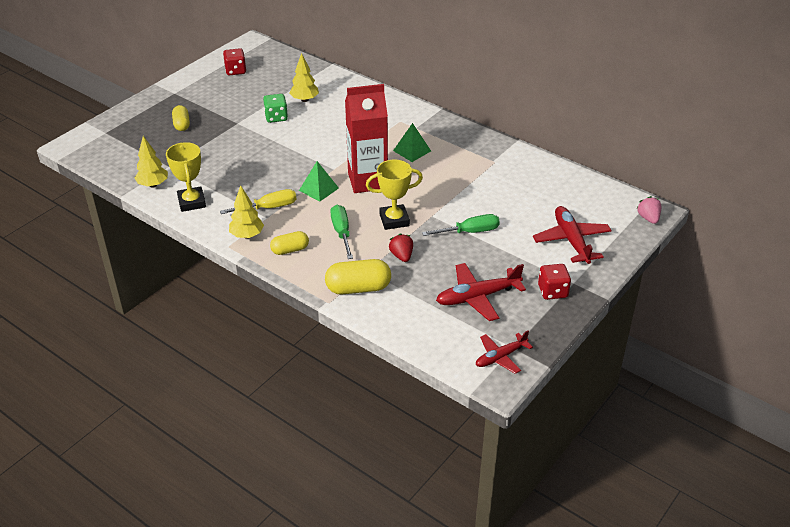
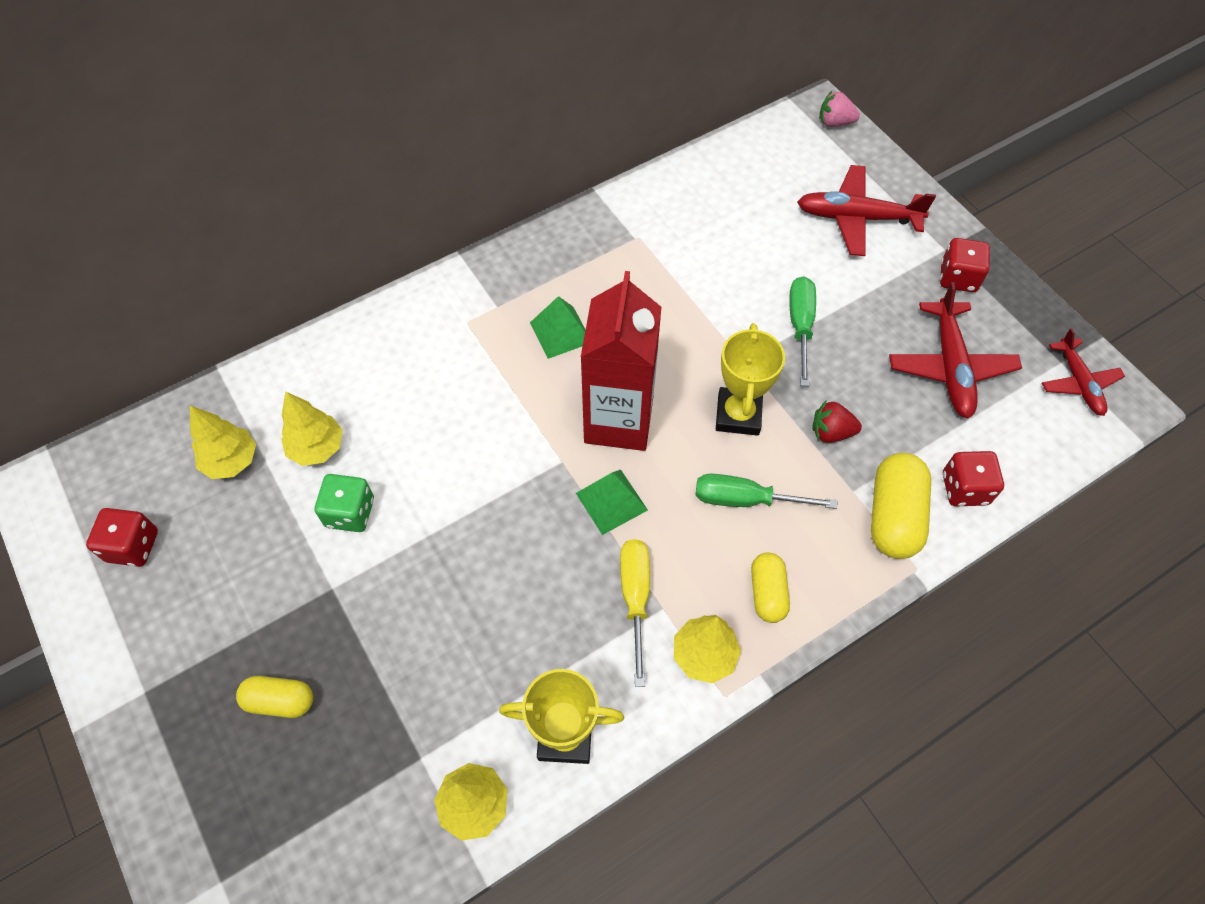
camera: 70 degrees left, 20 degrees up
(287, 81) = (231, 461): none -> yellow tree
(391, 314) = (964, 488): none -> red dice

